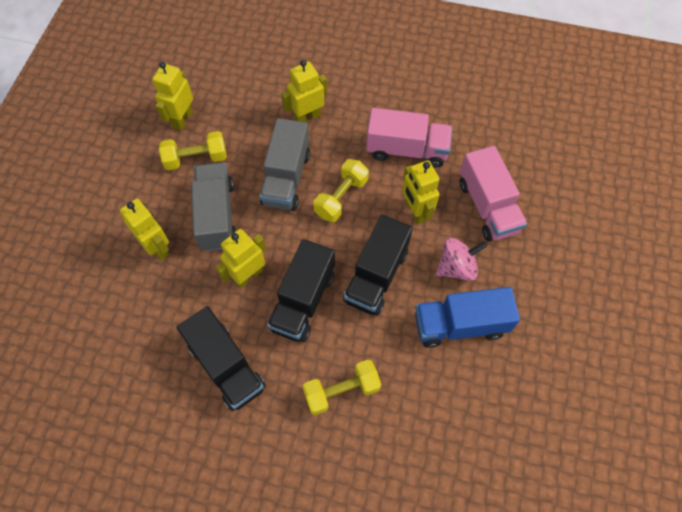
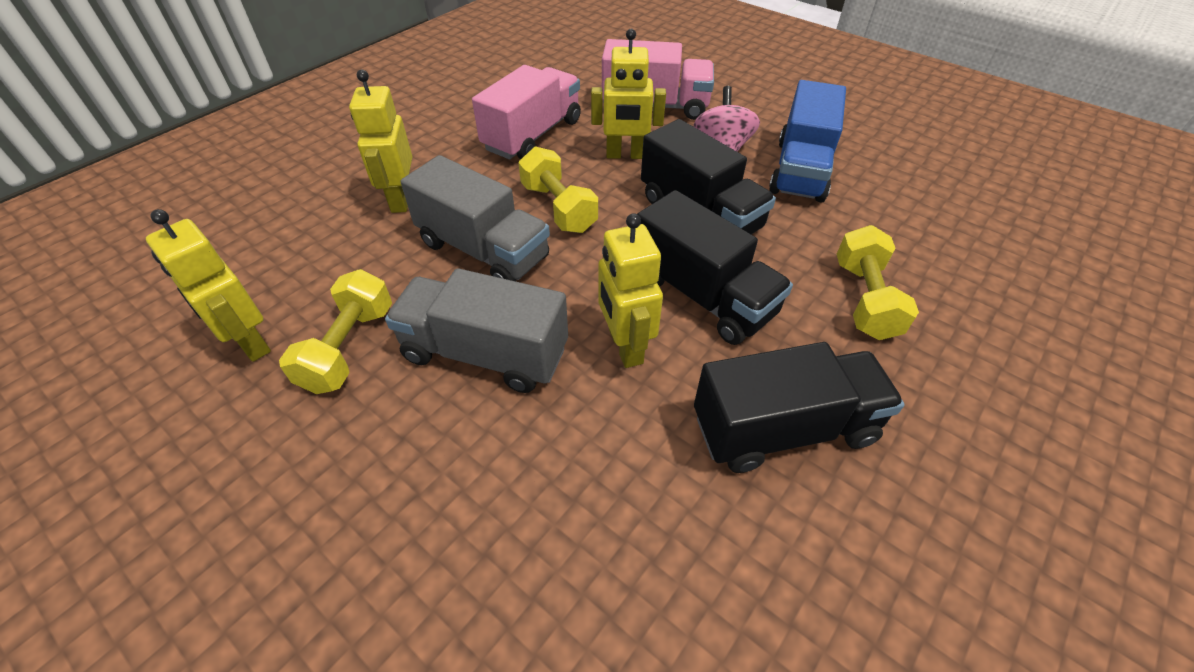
camera: 65 degrees left, 15 degrees down
(157, 247) = (486, 465): yellow robot -> none

